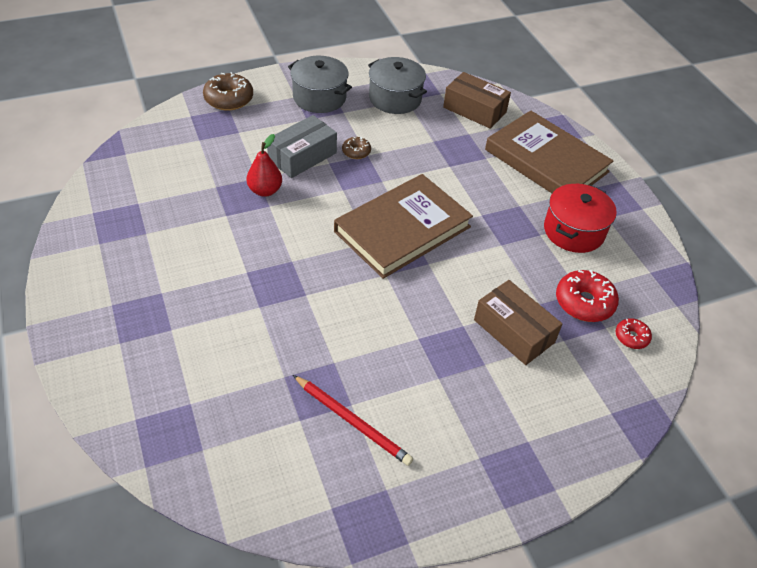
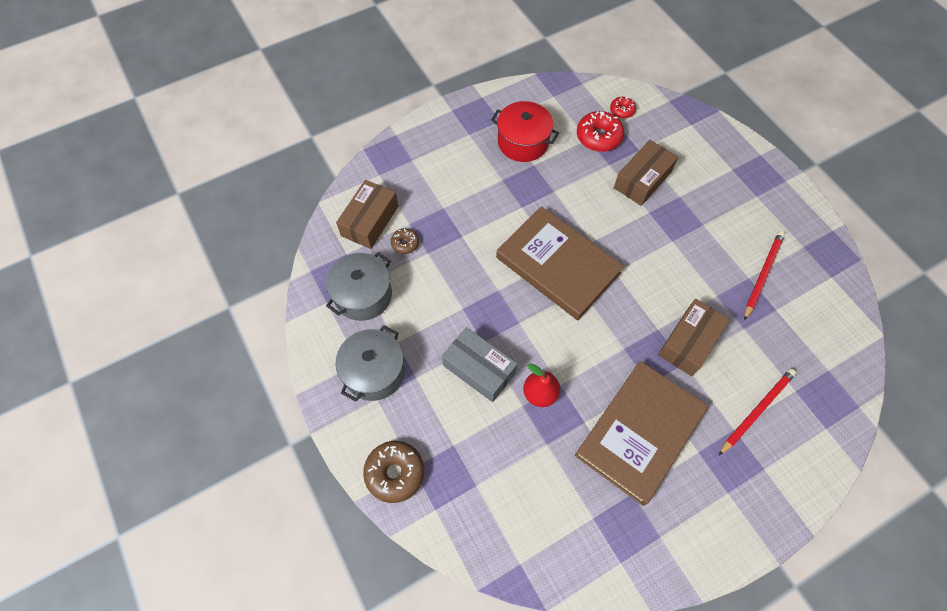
camera: 95 degrees left, 15 degrees up
(182, 356) = (756, 411): none -> red pencil
(282, 318) = (689, 342): none -> brown box
(356, 152) = (460, 319): brown donut -> brown donut (405, 243)
(546, 161) = (437, 161): brown book -> brown book (639, 433)

